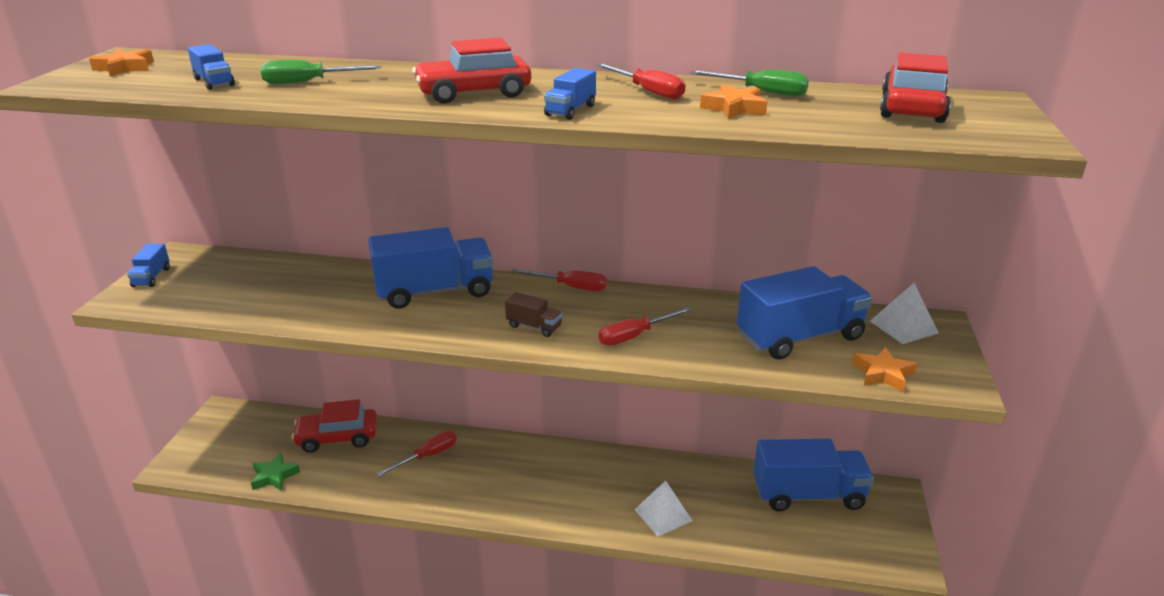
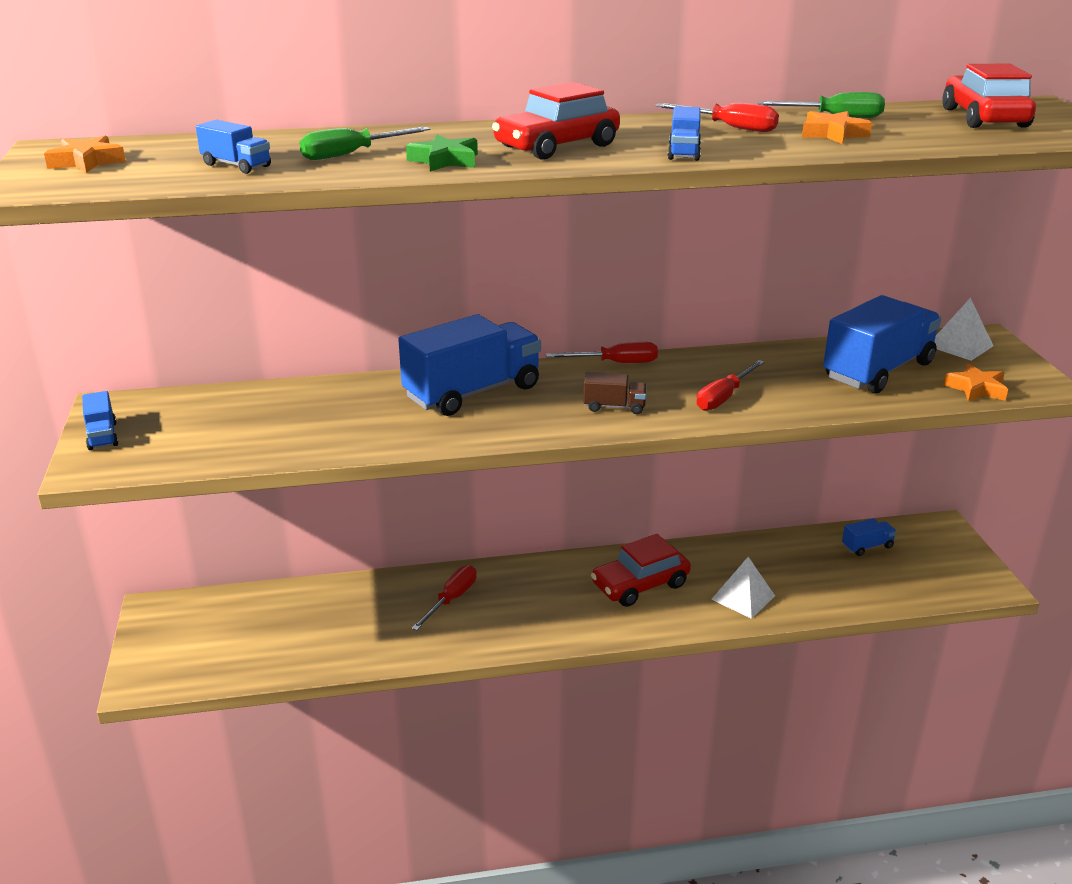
camera: 20 degrees left, 0 degrees up
(274, 476) = (282, 662): green star -> green star (445, 160)
(337, 438) = (328, 604): red car -> red car (640, 585)
(808, 495) = (867, 546): blue truck -> blue truck, size x0.44

